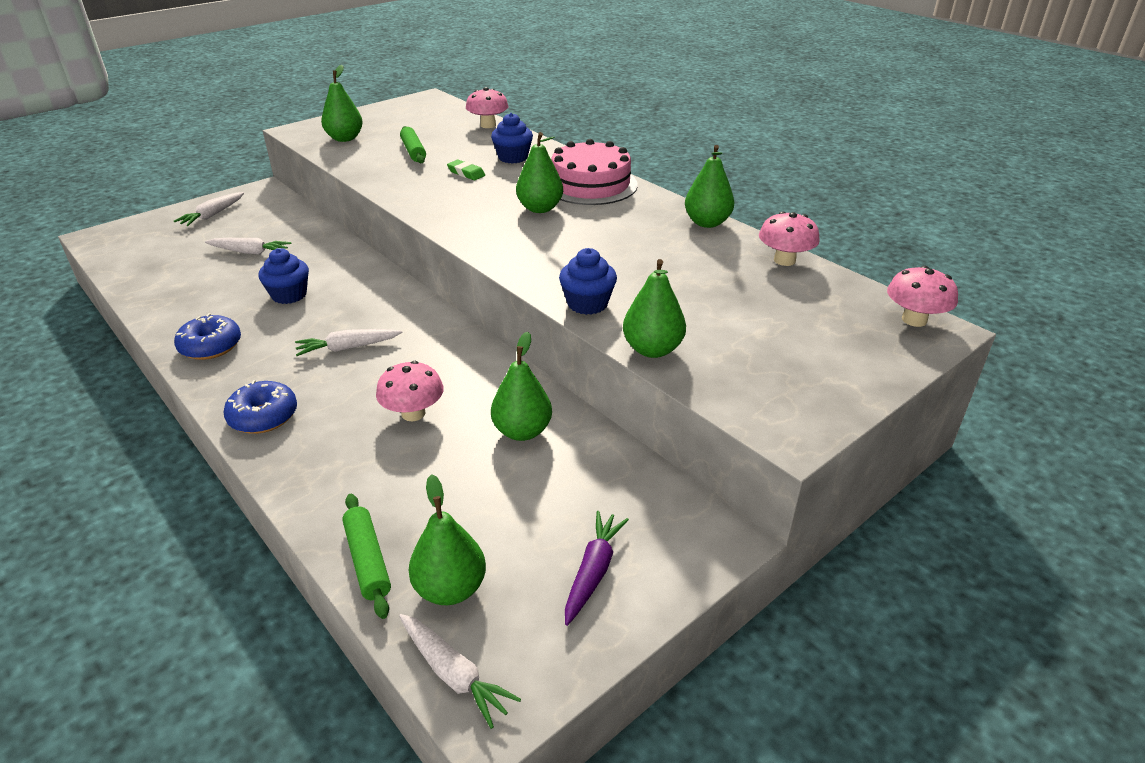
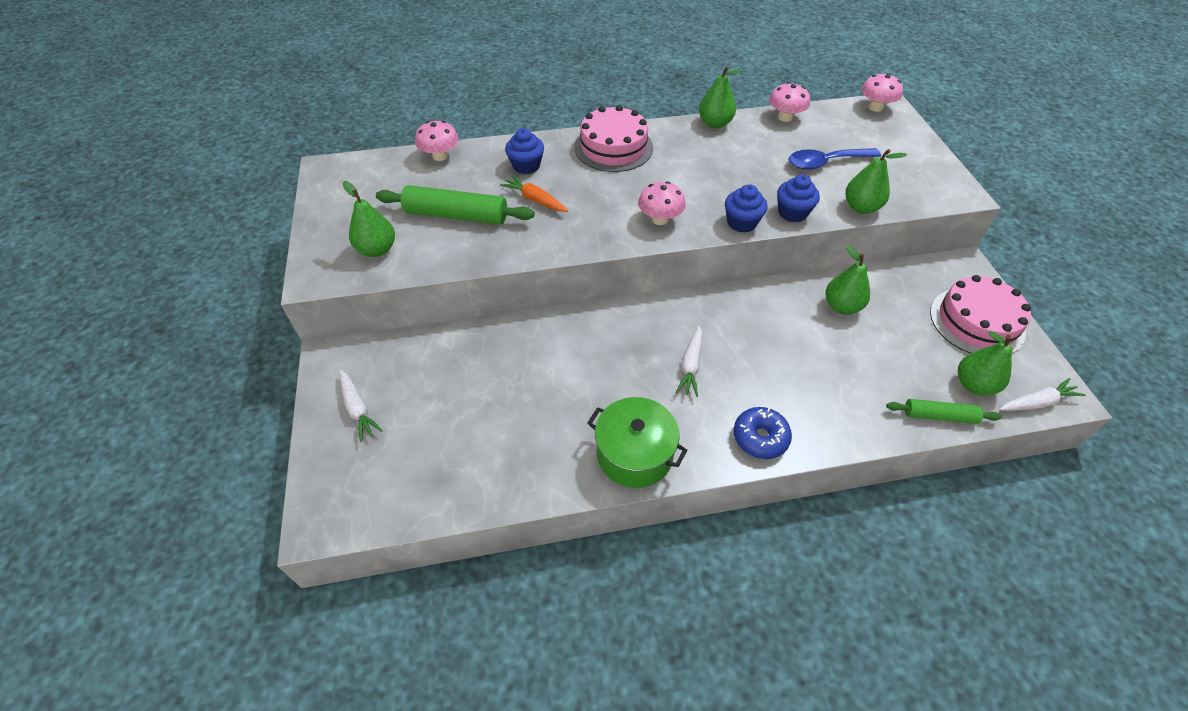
camera: 60 degrees left, 15 degrees up
(211, 346) = (634, 454): blue donut -> green pot
(250, 252) = (473, 394): white carrot -> none
(289, 295) = (580, 383): blue cupcake -> blue cupcake (741, 222)
(413, 151) = (456, 215): green rolling pin -> green rolling pin, size x1.69
(413, 413) = (797, 352): pink mushroom -> pink mushroom (660, 219)
(466, 173) = (535, 200): green eraser -> orange carrot
(540, 208) = (635, 184): green pear -> none
(593, 571) = (976, 322): purple carrot -> pink cake
(721, 306) = (825, 163): none -> blue spoon

